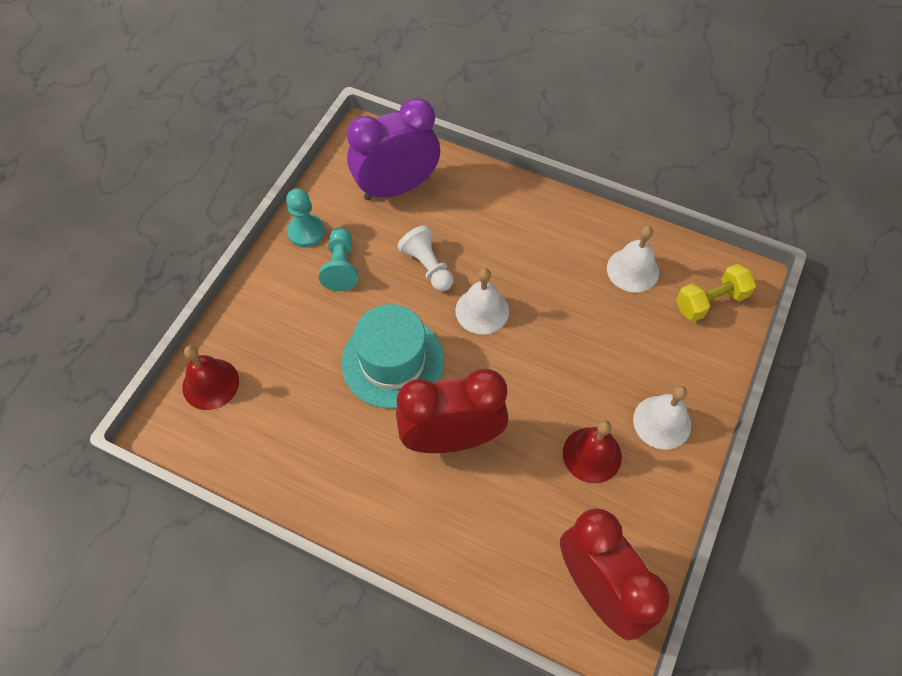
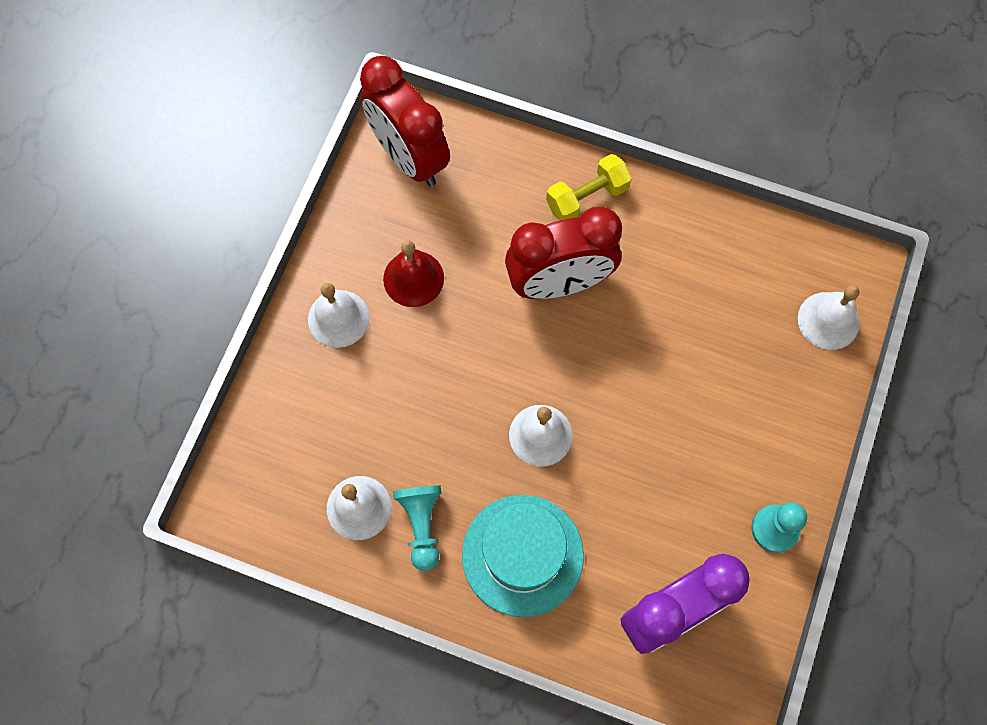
camera: 175 degrees right, 10 degrees up
(210, 384) = (828, 320): red bell -> white bell
(341, 266) = (719, 481): turquoise pawn -> turquoise pawn (422, 525)
(393, 361) = (635, 362): turquoise hat -> turquoise hat (522, 555)
(427, 266) = (613, 490): white pawn -> none
(710, 301) = (267, 471): yellow dumbbell -> yellow dumbbell (587, 197)

